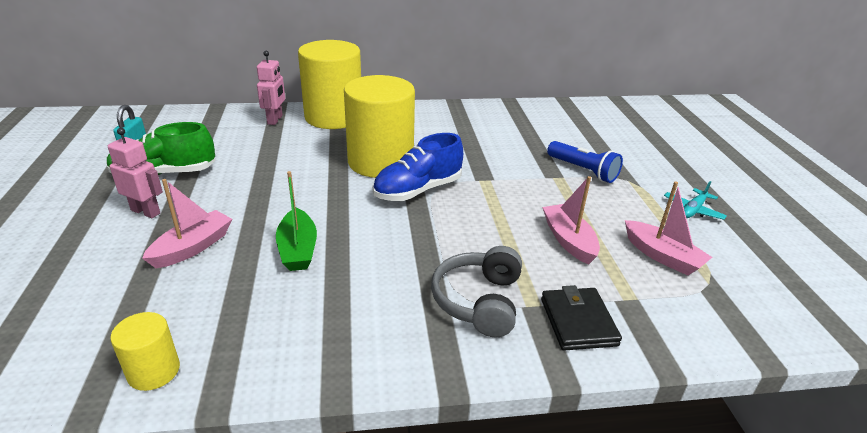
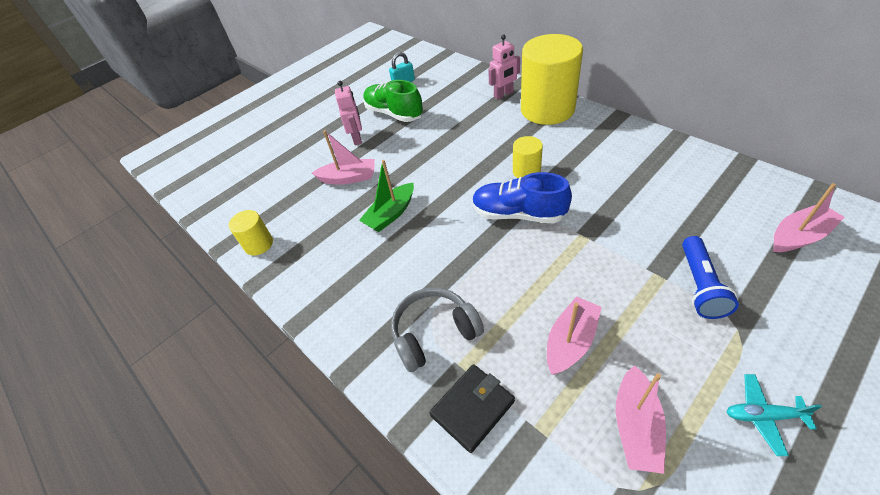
camera: 60 degrees right, 15 degrees up
(380, 162) = (526, 171): yellow cylinder -> yellow cylinder, size x0.46
(587, 125) = (799, 236): none -> pink boat

